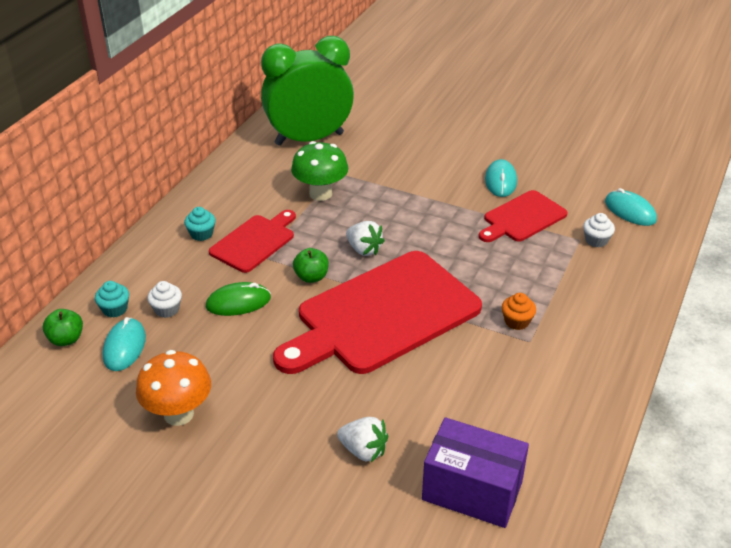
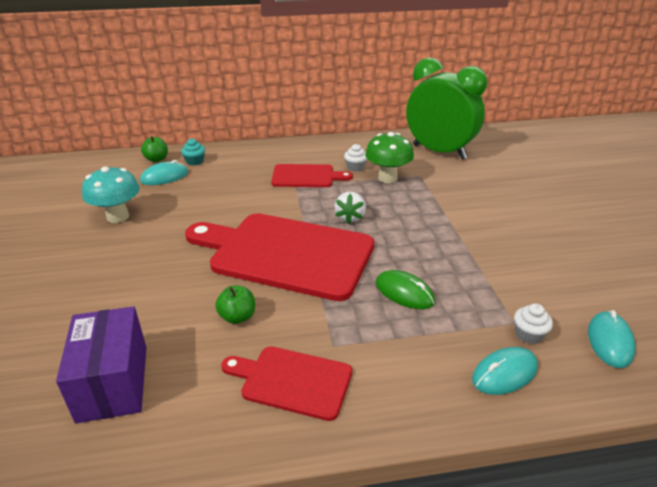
camera: 55 degrees right, 5 degrees down
(167, 309) = (210, 176): white cupcake -> white cupcake (355, 167)
(178, 414) = (118, 217): orange mushroom -> turquoise mushroom
(201, 234) = (292, 158): turquoise cupcake -> none
(238, 302) = (240, 194): green mouse -> green mouse (404, 293)
(311, 277) = (295, 209): green apple -> green apple (237, 317)
(363, 450) = (128, 304): white strawberry -> none
(500, 181) = (525, 246): turquoise mouse -> turquoise mouse (504, 373)
(517, 321) = (351, 327): orange cupcake -> none
(522, 218) = (494, 276): red cutting board -> red cutting board (292, 381)

